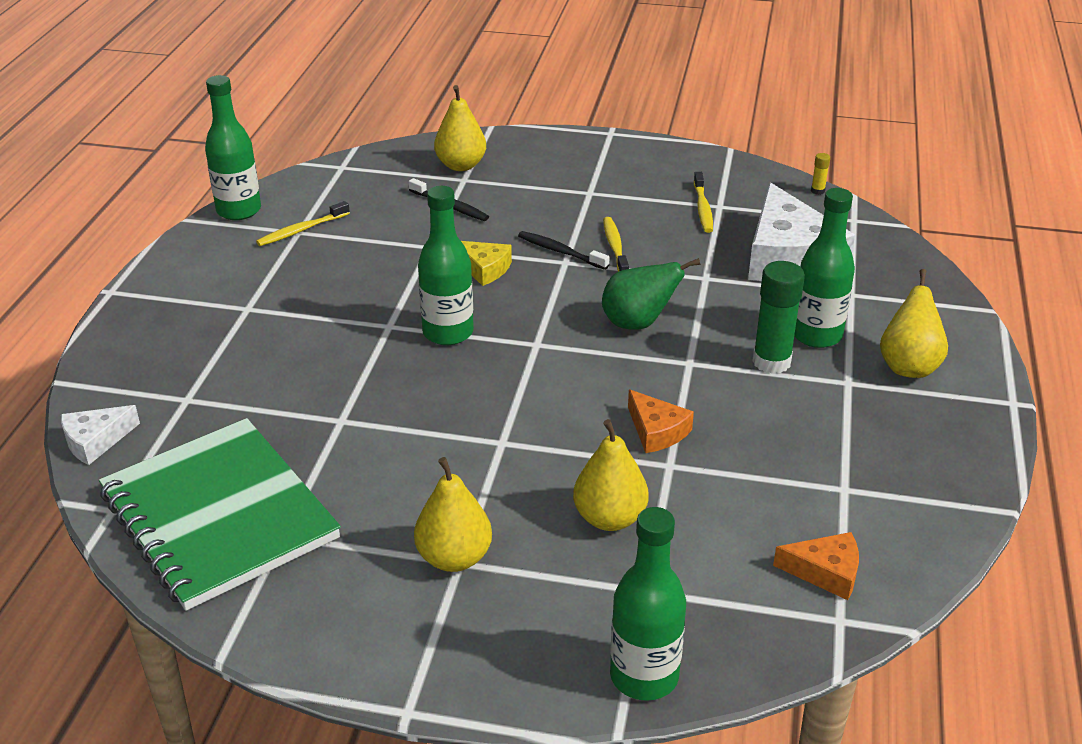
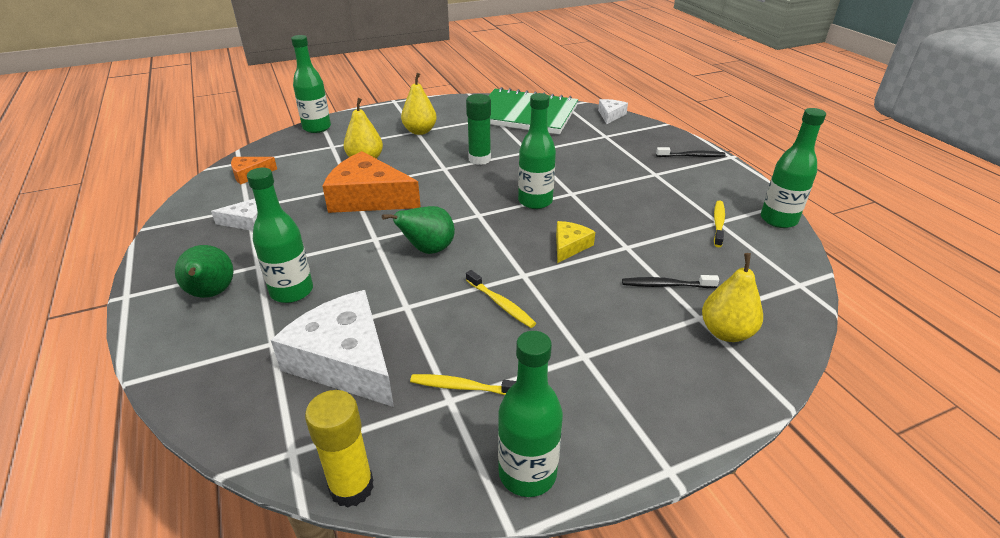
camera: 145 degrees right, 0 degrees up
(484, 269) = (569, 246): yellow cheese -> yellow cheese turned 120 degrees clockwise
(560, 252) = (536, 281): black toothbrush -> black toothbrush (692, 156)
(656, 431) = (368, 198): orange cheese -> orange cheese, size x2.04
(698, 159) = (527, 473): none -> green bottle
(703, 208) = (463, 387): yellow toothbrush -> yellow toothbrush turned 45 degrees counterclockwise
(771, 362) = (318, 259): green glue stick -> green glue stick (479, 159)
(817, 191) = (352, 487): yellow glue stick -> yellow glue stick, size x2.28
(850, 460) = (246, 221): none -> white cheese
(908, 366) = (211, 294): yellow pear -> green pear

